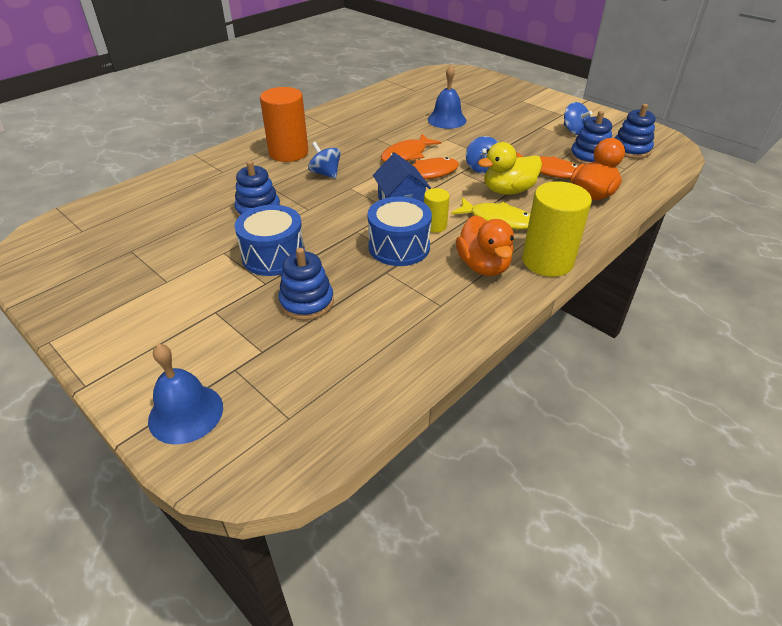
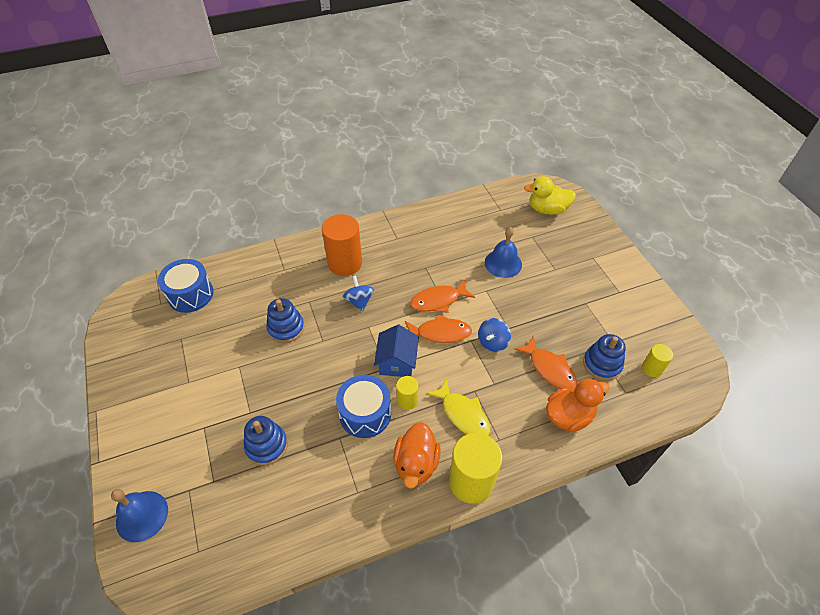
camera: 25 degrees right, 10 degrees up
(273, 256) = (270, 385): blue drum -> blue drum (190, 294)
(508, 191) = (496, 381): yellow duck -> yellow duck (547, 209)
(574, 131) = (614, 321): blue spinning top -> none
(631, 150) = (651, 368): blue stacking toy -> yellow cylinder

